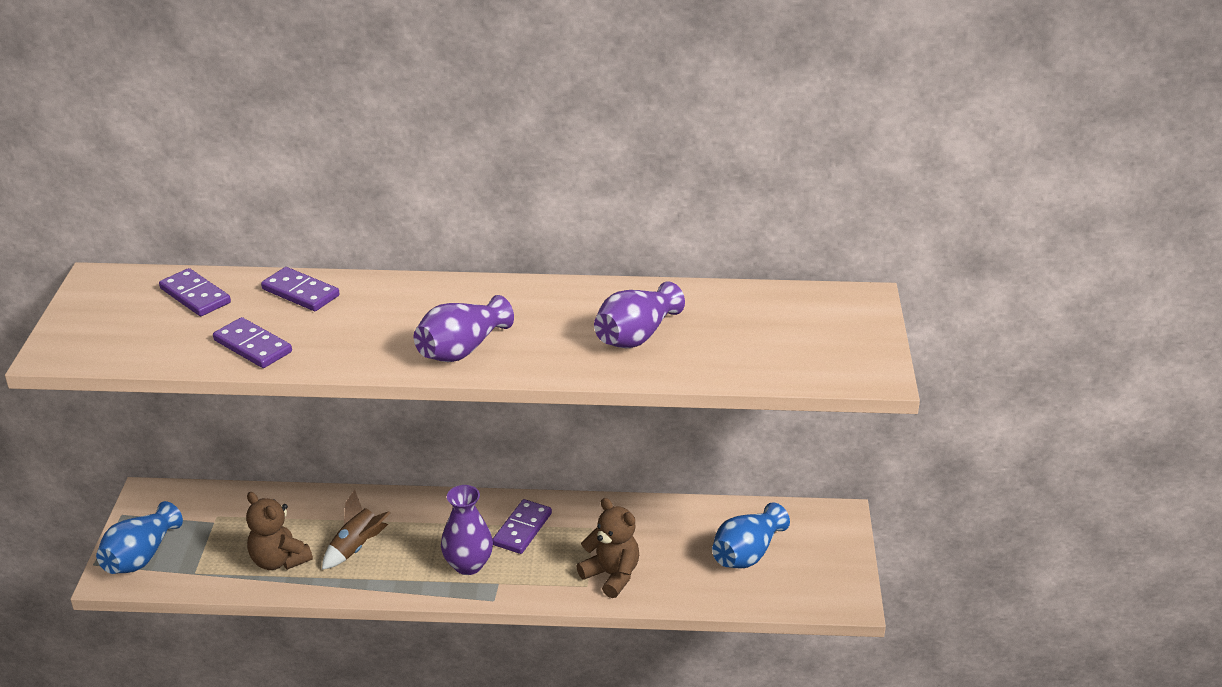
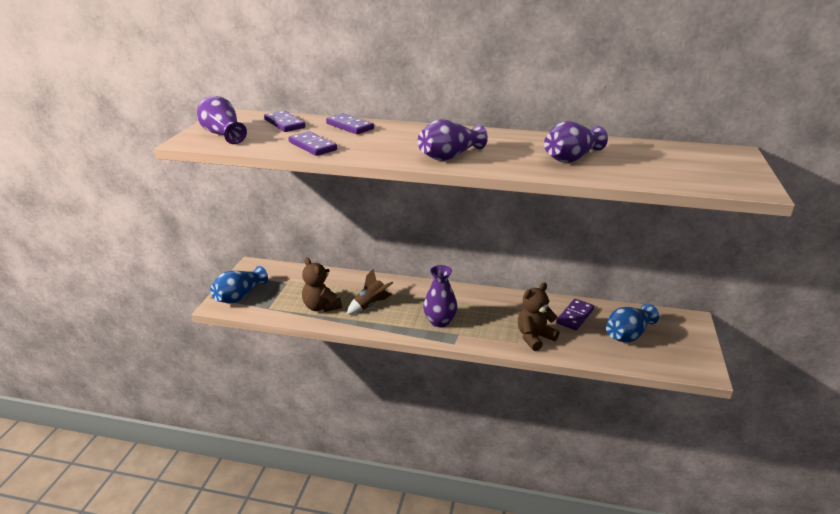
camera: 10 degrees right, 5 degrees down
(103, 331) = (222, 134): none -> purple vase
(522, 529) = (477, 306): purple domino -> purple domino (575, 316)
(611, 575) = (534, 337): brown teddy bear -> brown teddy bear turned 90 degrees counterclockwise

